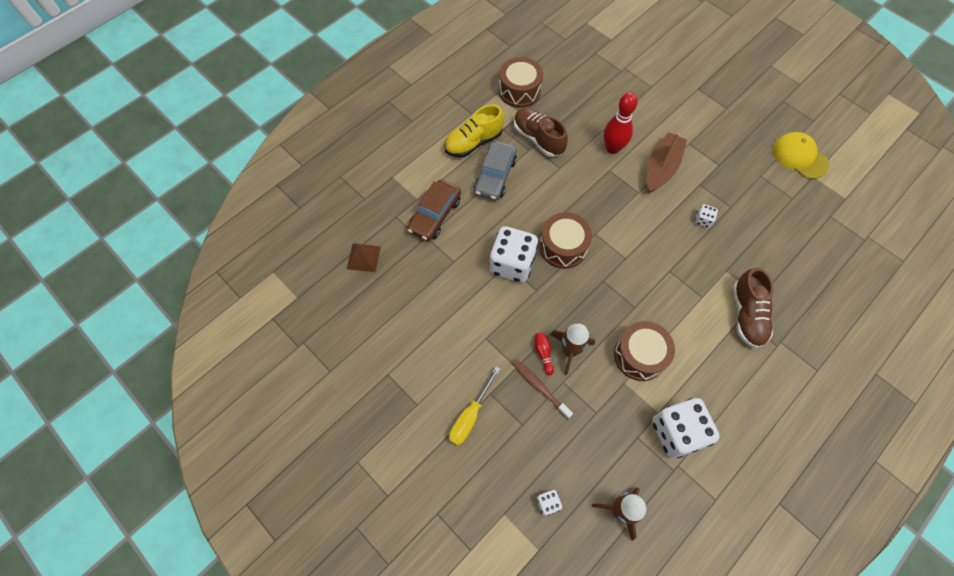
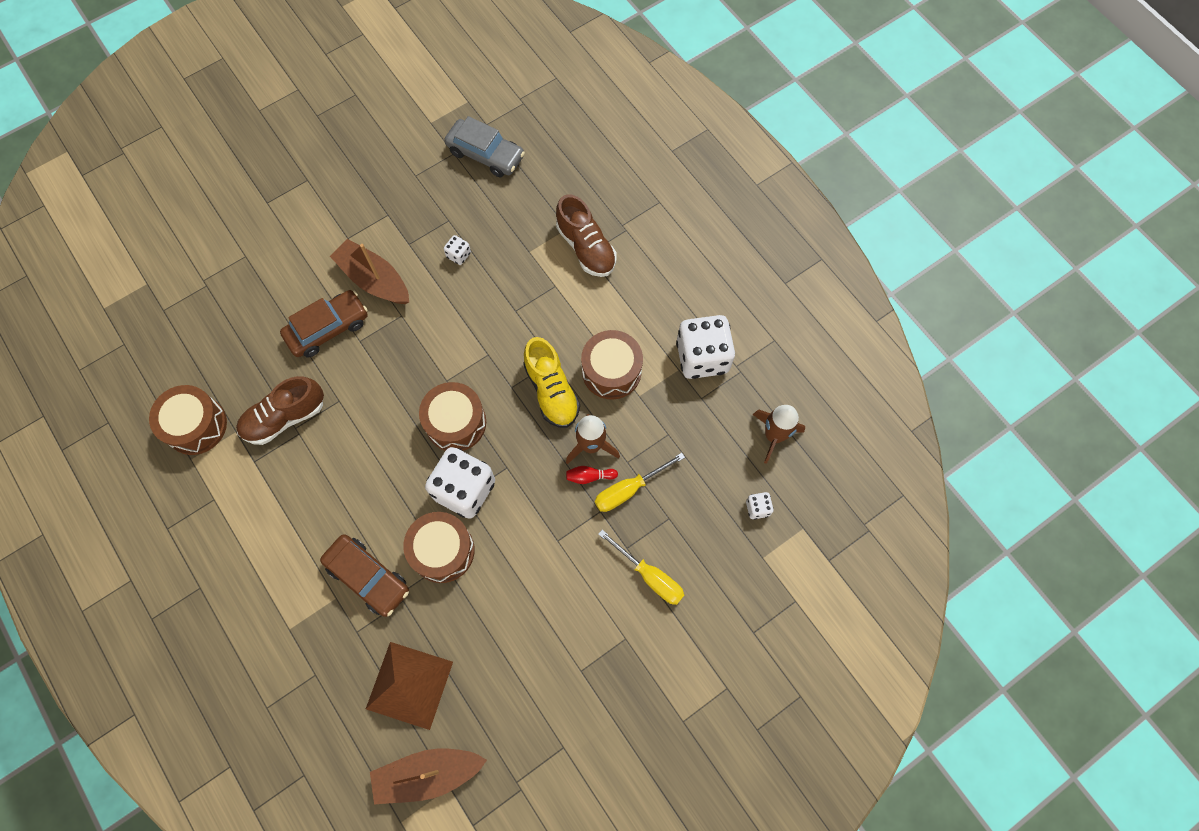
camera: 80 degrees left, 5 degrees up
(305, 282) = (428, 774): none -> brown boat
(363, 257) = (409, 685): brown pyramid -> brown pyramid, size x1.68
(462, 258) = (442, 551): none -> brown drum
(473, 142) = (265, 505): yellow shoe -> yellow shoe (551, 391)
(495, 176) = (328, 486): grey car -> grey car (485, 154)
(539, 387) = (629, 489): brown toothbrush -> yellow screwdriver
(612, 148) = (328, 328): red bowling pin -> brown car
(747, 315) = (586, 247): brown shoe -> brown shoe turned 45 degrees clockwise
(799, 157) = (401, 126): yellow cap -> none

